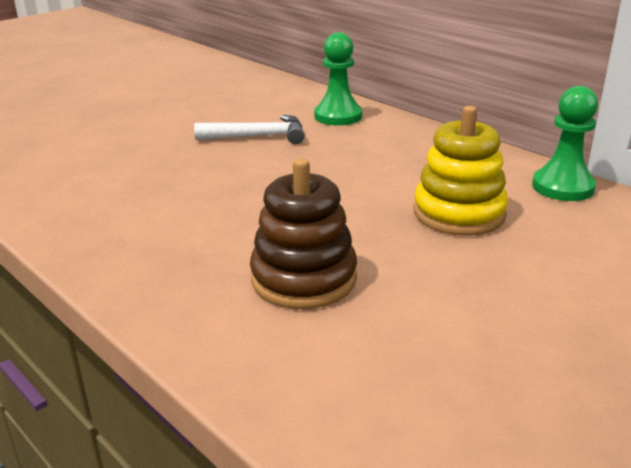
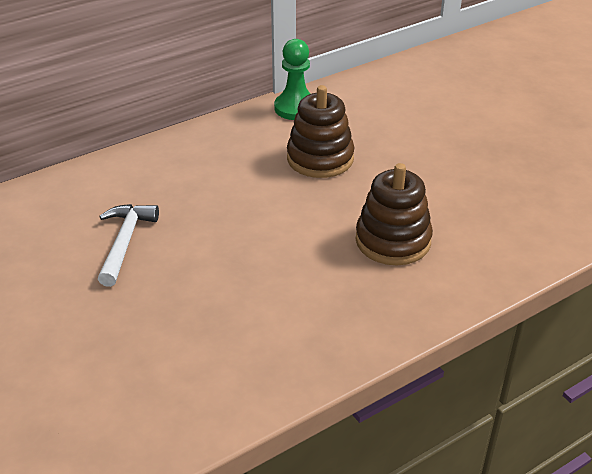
camera: 80 degrees left, 10 degrees up
(338, 116) = (101, 186): green pawn -> none
(459, 213) = (320, 158): yellow stacking toy -> brown stacking toy

